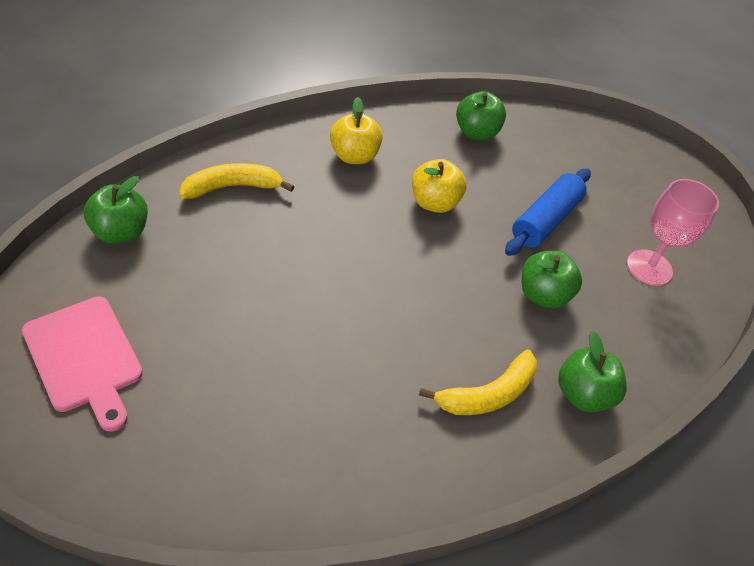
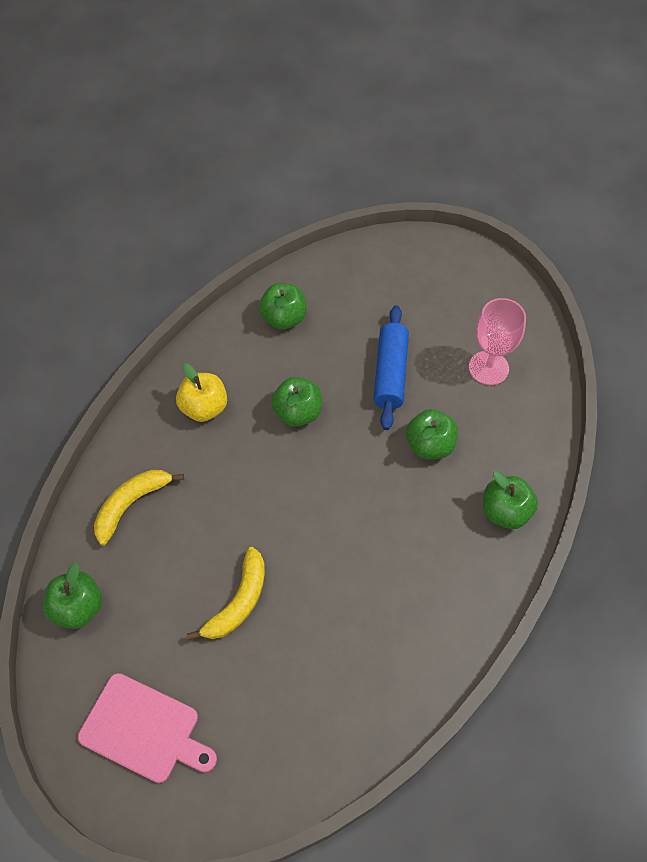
camera: 25 degrees left, 10 degrees up
(434, 203) = (298, 413): yellow apple -> green apple
(488, 394) = (443, 556): yellow banana -> yellow banana (239, 601)

